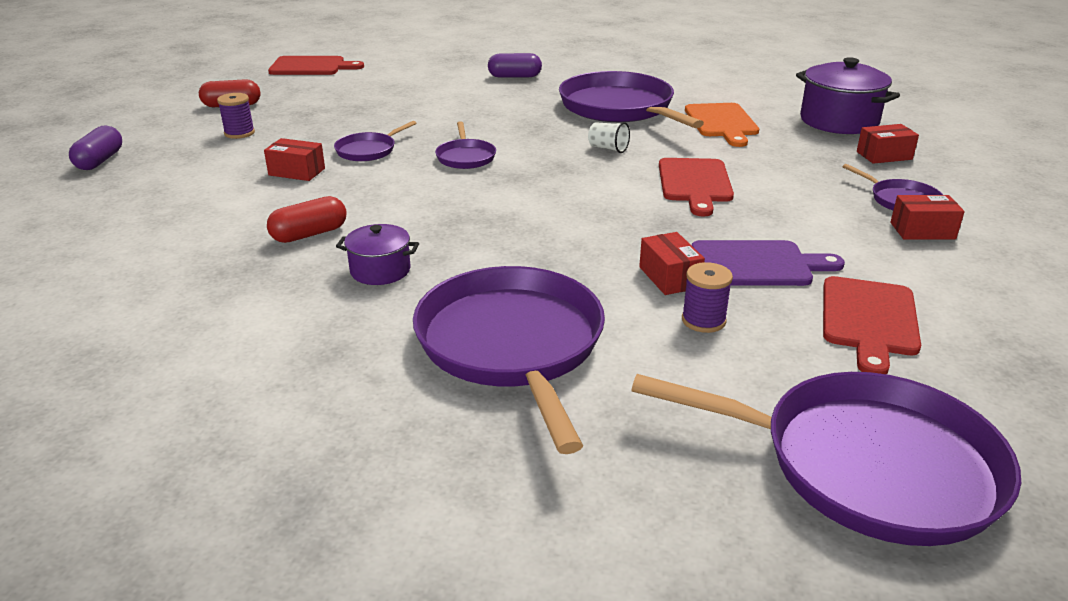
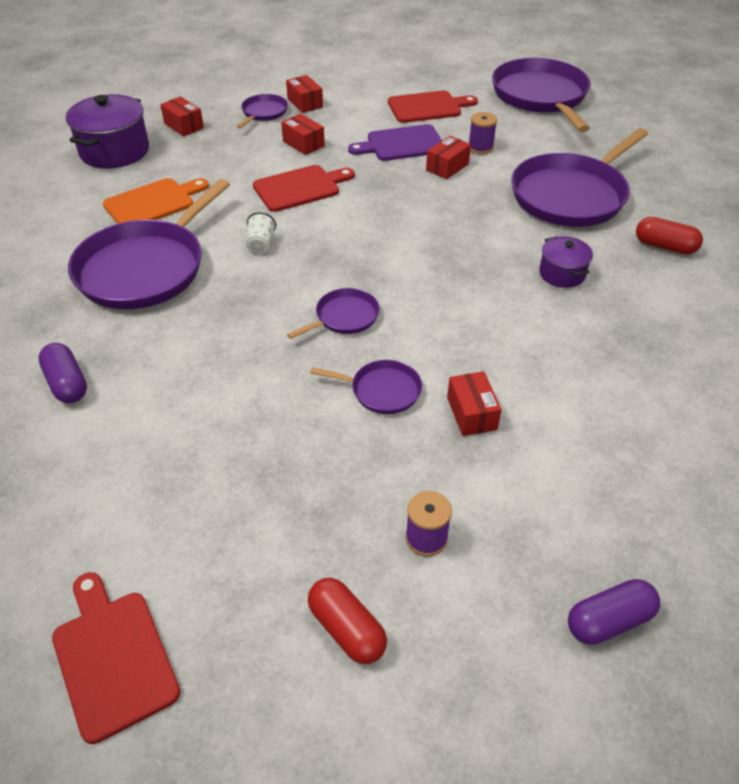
camera: 120 degrees left, 15 degrees up
(309, 234) = (559, 334): red capsule -> red capsule (665, 246)
(756, 264) = (401, 144): purple cutting board -> purple cutting board turned 75 degrees counterclockwise
(799, 205) = (303, 144): none -> red box

